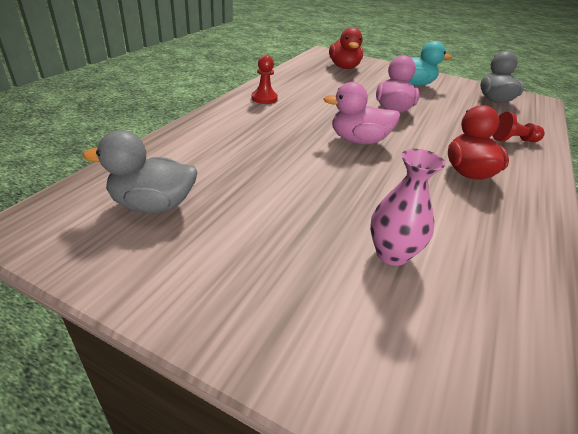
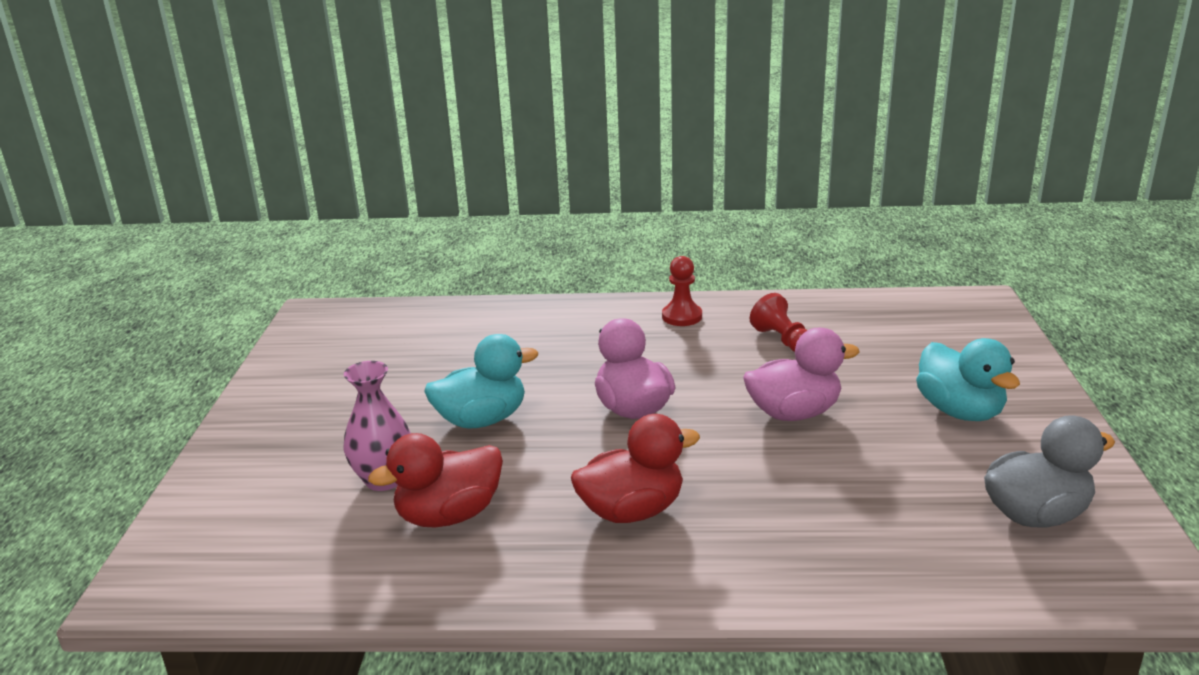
camera: 70 degrees right, 10 degrees down
(153, 205) = (376, 344): grey duck -> none
(332, 190) = (482, 420): none -> turquoise duck
(344, 67) = (927, 334): red duck -> red duck (449, 515)
(513, 140) = (825, 551): red pawn -> red pawn (782, 340)

